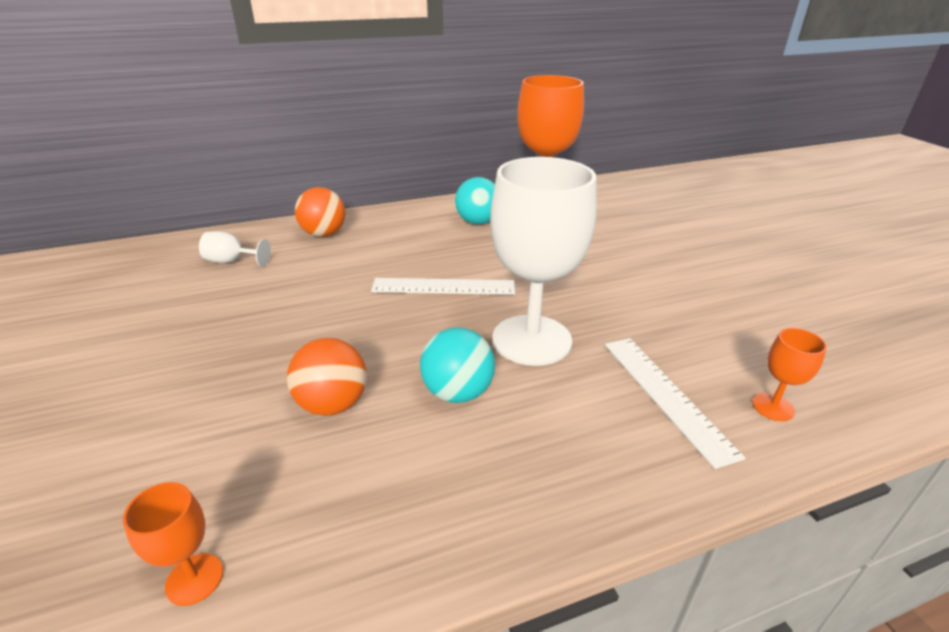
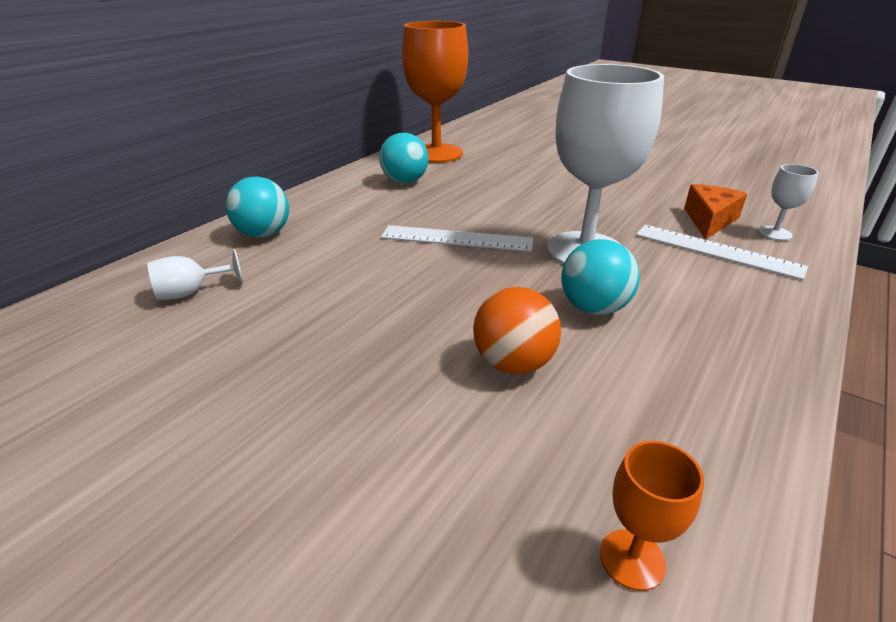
camera: 35 degrees left, 0 degrees up
(324, 234) = (263, 234): orange ball -> turquoise ball
(443, 287) = (457, 238): white ruler -> white ruler turned 45 degrees clockwise
(714, 361) = (709, 220): none -> orange cheese
(773, 407) = (774, 233): orange goblet -> white goblet

